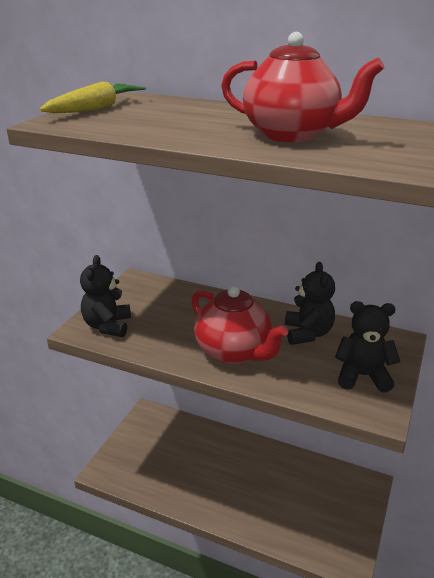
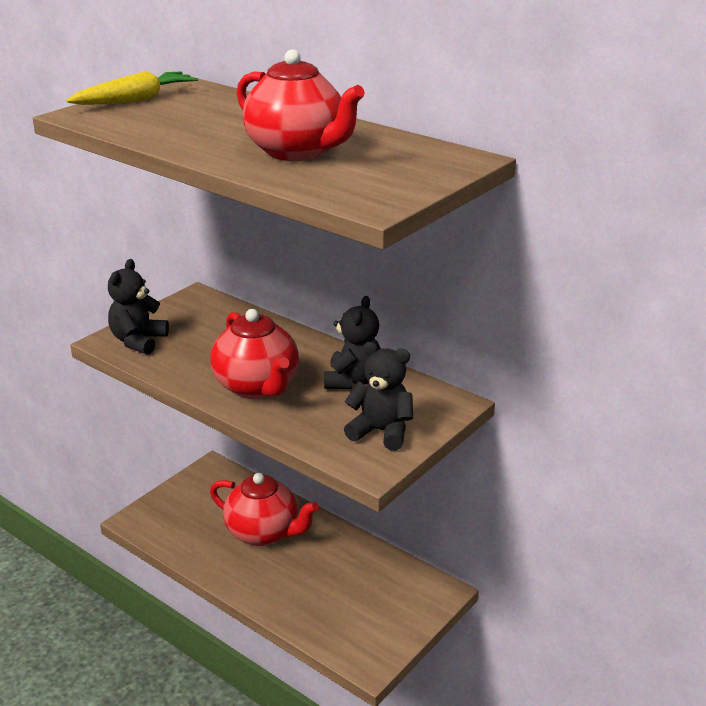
camera: 15 degrees right, 0 degrees up
(212, 461) = (264, 533): none -> red teapot

